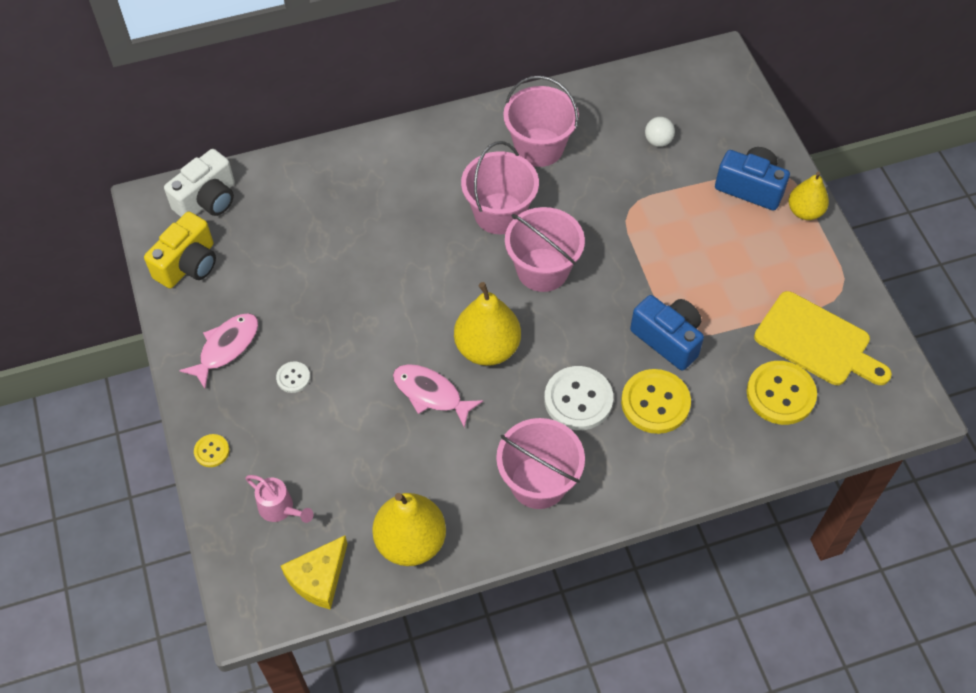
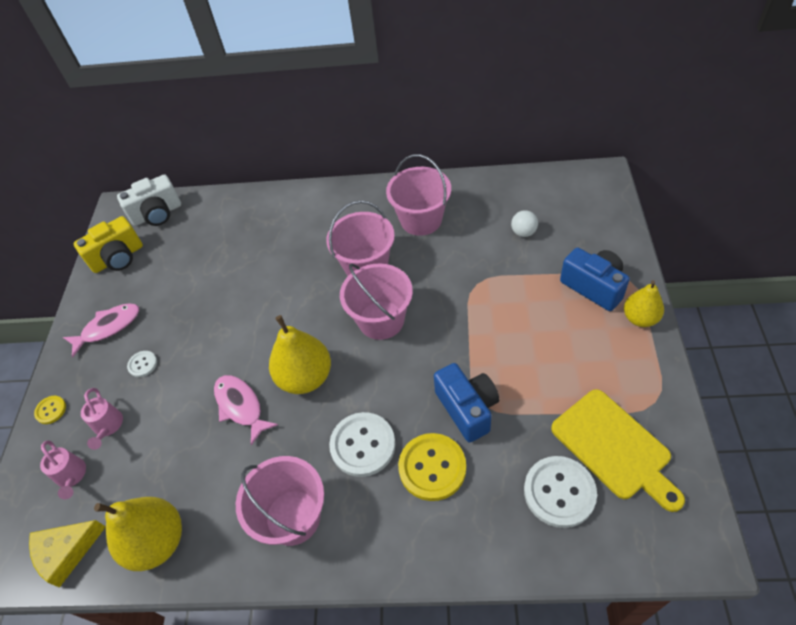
camera: 25 degrees right, 5 degrees down
(291, 450) = (108, 426): none -> pink watering can
(780, 394) = (559, 492): yellow button -> white button

